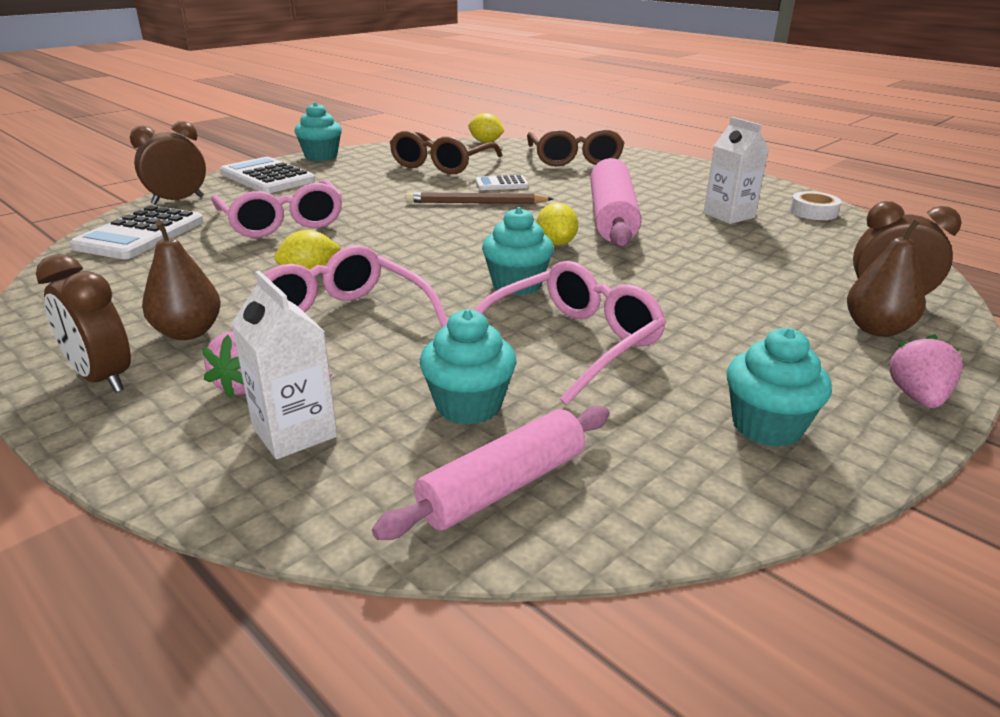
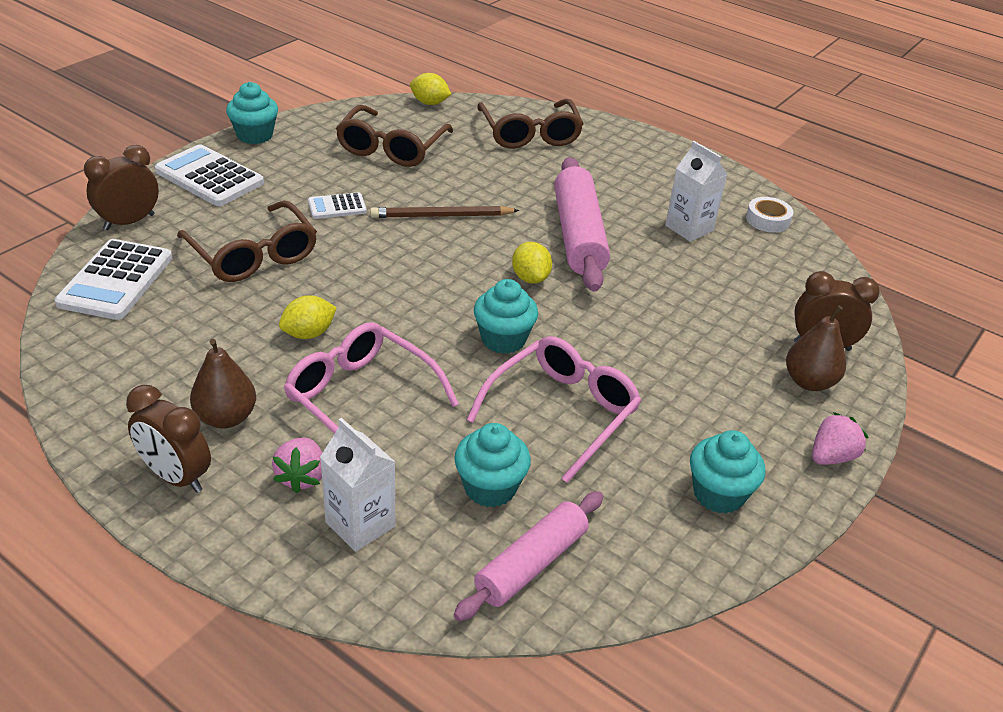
camera: 10 degrees left, 10 degrees up
(282, 222) = (253, 255): pink glasses -> brown glasses
(501, 184) = (461, 182): white calculator -> white calculator (337, 207)
(917, 397) = (831, 457): pink strawberry -> pink strawberry turned 45 degrees clockwise

